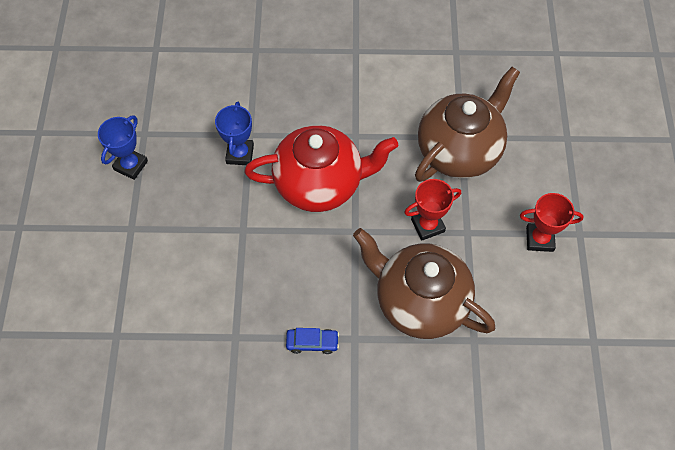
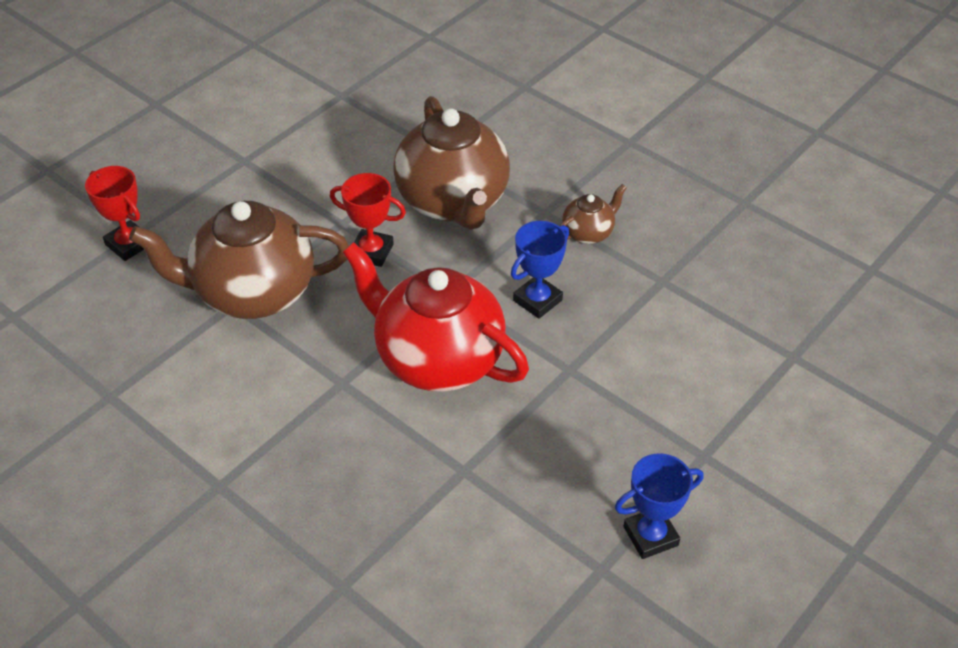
camera: 140 degrees left, 15 degrees down
(240, 154) = (497, 454): blue trophy -> blue trophy (537, 300)
(312, 343) = (588, 233): blue car -> brown teapot
(539, 239) = (284, 178): red trophy -> red trophy (129, 244)

